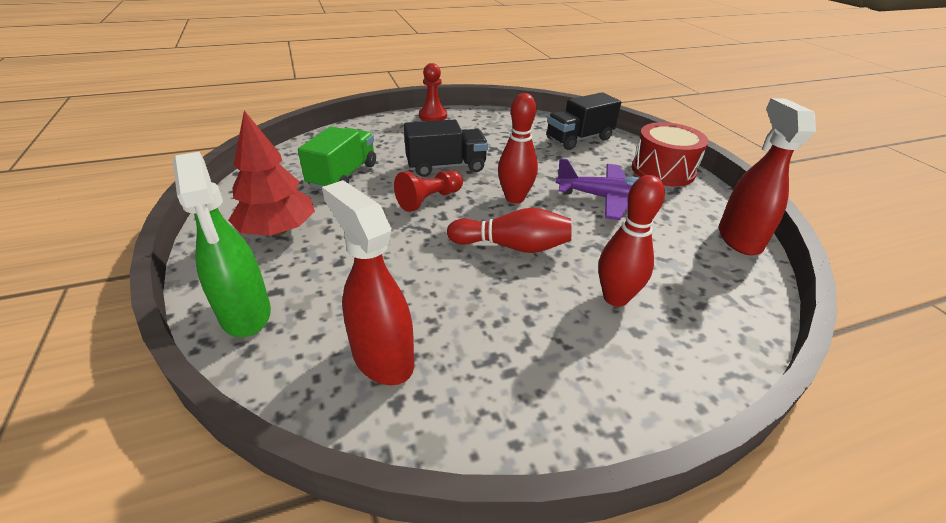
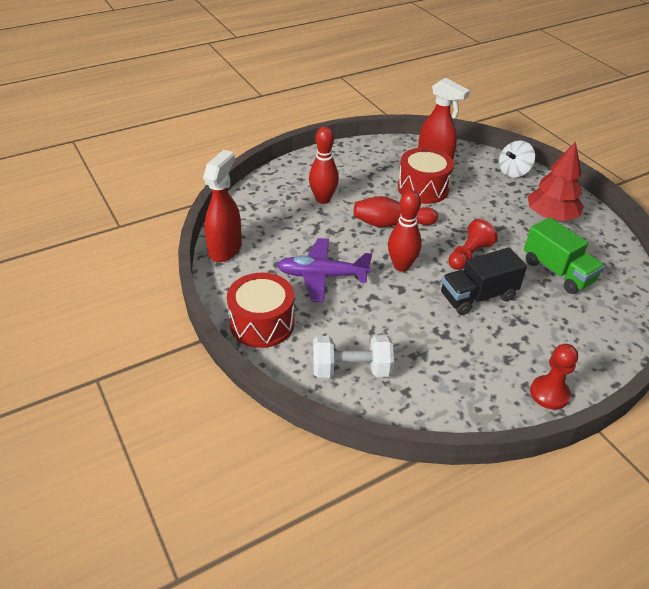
camera: 170 degrees right, 5 degrees up
(246, 314) = (513, 172): green spray bottle -> white spinning top
(343, 176) = (557, 271): green truck -> green truck turned 45 degrees counterclockwise
(437, 299) = (423, 188): none -> red drum
(579, 139) = (351, 369): black truck -> white dumbbell
(739, 239) = (225, 249): red spray bottle -> red spray bottle turned 150 degrees counterclockwise

